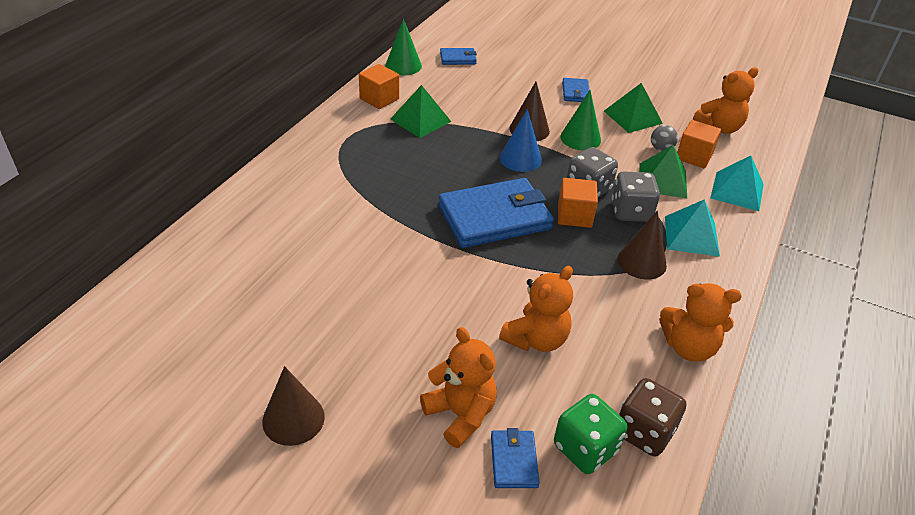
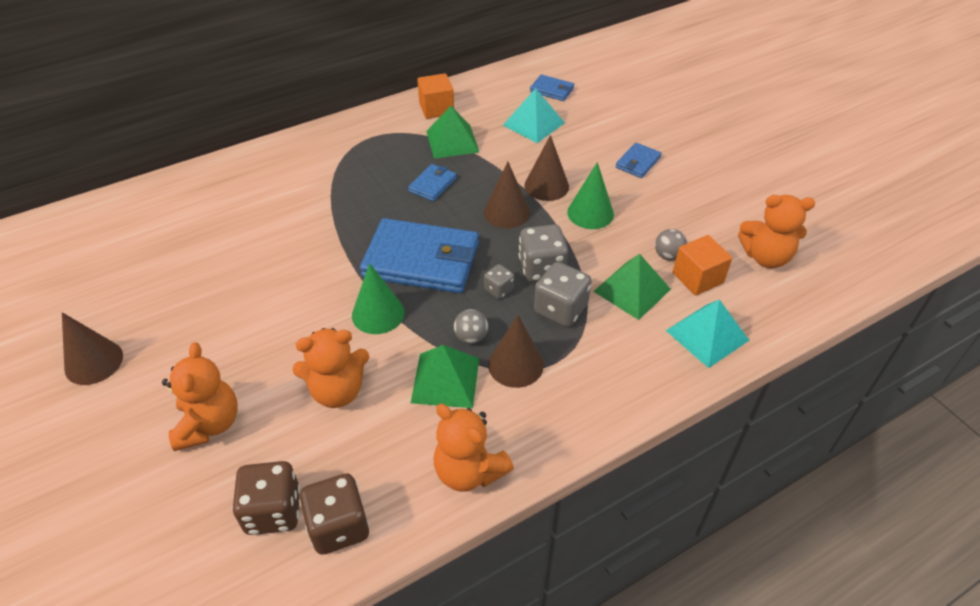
camera: 35 degrees right, 5 degrees up
(403, 66) = (491, 82): green cone -> green cone (378, 313)
(514, 461) = (207, 487): blue wallet -> blue wallet (433, 185)
(520, 159) = (506, 212): blue cone -> brown cone
(574, 215) = (499, 289): orange cube -> grey dice
(585, 448) = (273, 511): green dice -> brown dice
(591, 257) = (471, 337): none -> grey ball
(632, 117) = (673, 210): green pyramid -> green pyramid (445, 380)
(691, 236) = (598, 361): turquoise pyramid -> turquoise pyramid (533, 124)

